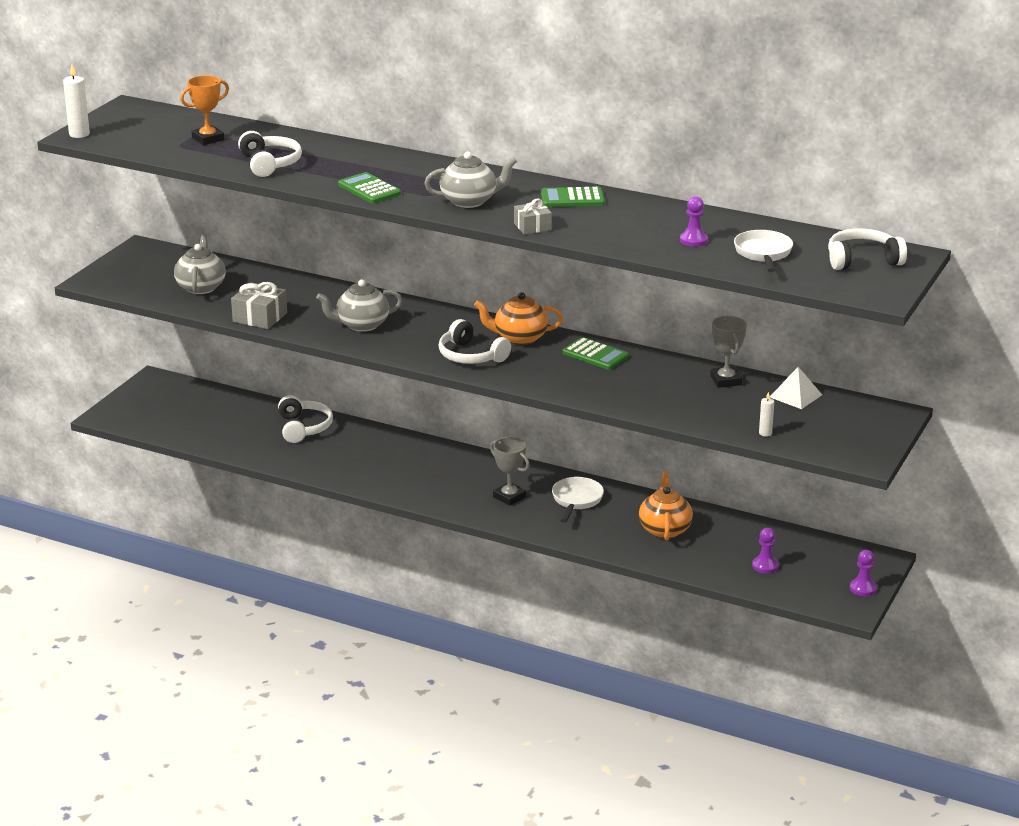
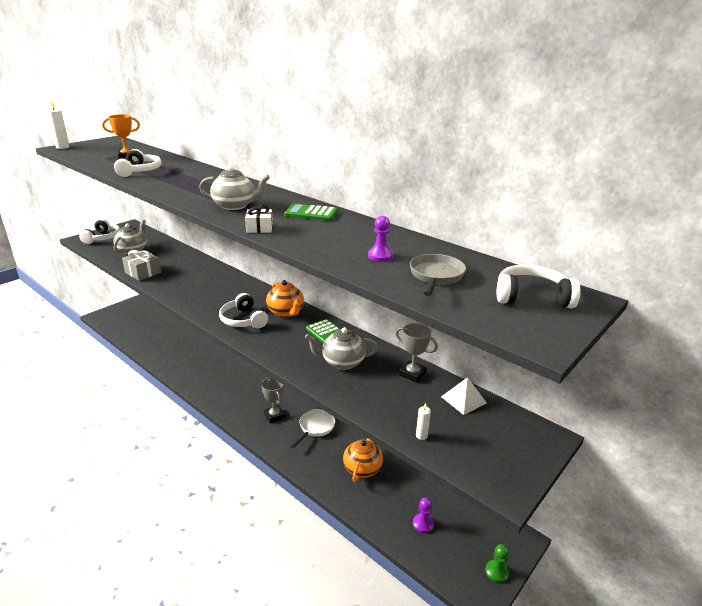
camera: 15 degrees right, 0 degrees up
(303, 428) = (192, 341): white headphones -> white headphones (102, 238)
(361, 325) = (196, 287): grey teapot -> grey teapot (342, 362)
(369, 189) = (178, 191): green calculator -> none
(519, 338) = (286, 312): orange teapot -> orange teapot turned 135 degrees counterclockwise
(532, 227) = (259, 228): grey gift -> white gift
(726, 380) = (412, 374): grey trophy -> grey trophy turned 60 degrees counterclockwise
(763, 254) = (435, 276): white pan -> grey pan
(863, 588) = (496, 572): purple pawn -> green pawn

